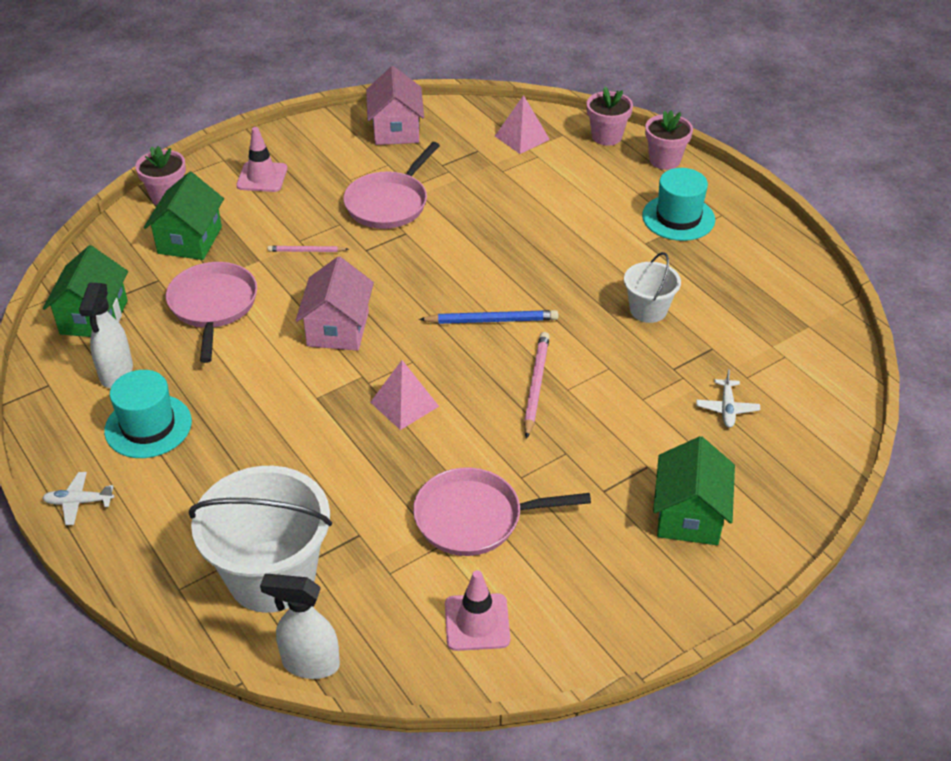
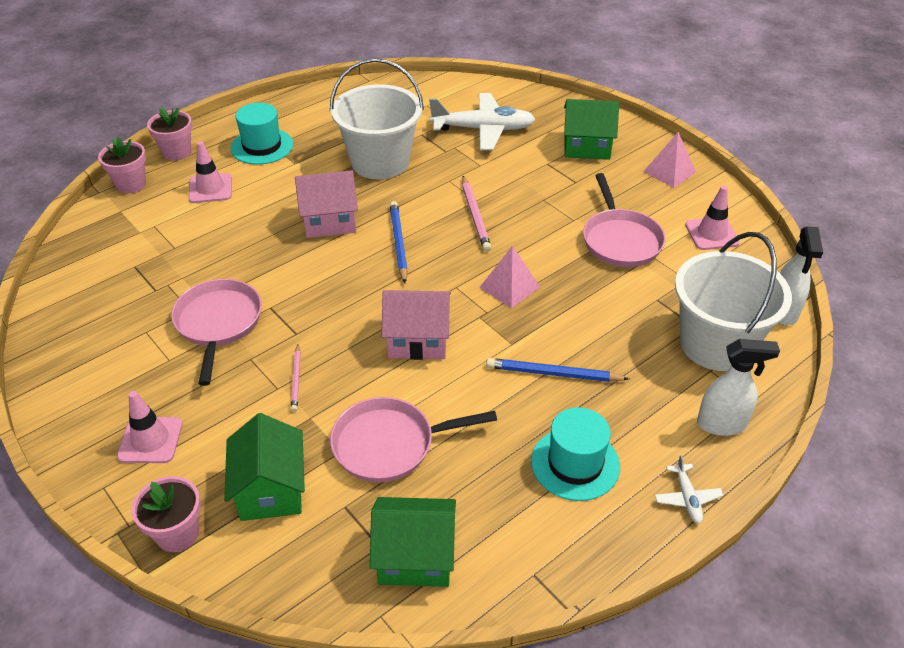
camera: 95 degrees left, 0 degrees up
(116, 373) = (505, 510): white spray bottle -> white spray bottle (722, 424)
(190, 240) = (271, 490): green house -> green house turned 75 degrees clockwise
(265, 425) = (553, 373): none -> blue pencil
(389, 203) = (218, 323): pink pan -> pink pan turned 120 degrees counterclockwise
(396, 130) = (79, 331): pink house -> pink house (329, 221)
(522, 137) = (119, 237): pink pyramid -> pink pyramid (669, 172)
(536, 385) = (475, 216): pink pencil -> pink pencil turned 105 degrees counterclockwise
(597, 186) = (210, 188): none -> pink traffic cone
(648, 310) = (380, 162): white bucket -> white bucket, size x1.93
(727, 408) = (483, 129): white plane -> white plane, size x2.21

